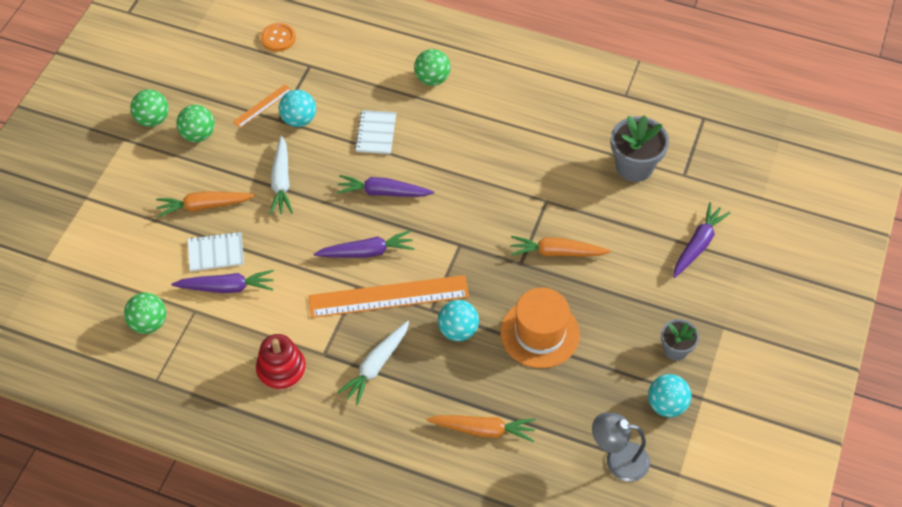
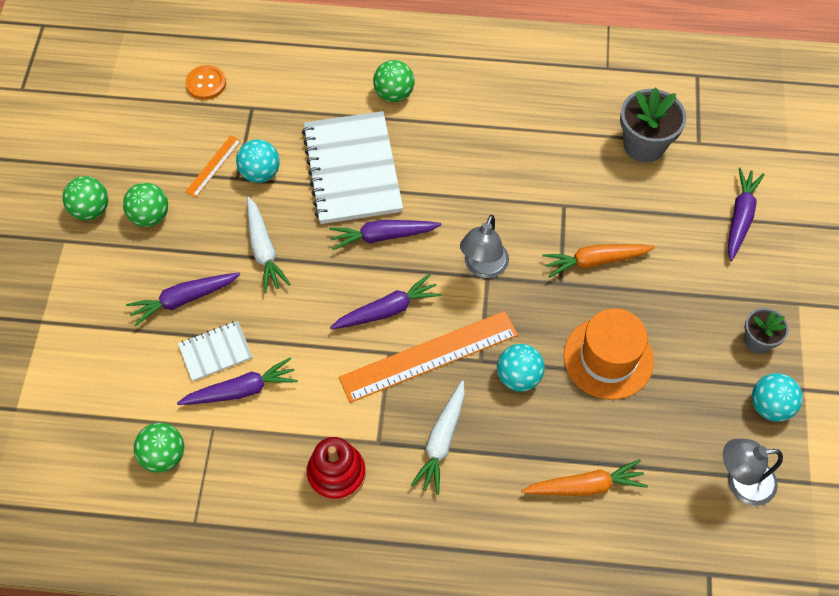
camera: 15 degrees left, 5 degrees up
(204, 206) = (183, 300): orange carrot -> purple carrot
(376, 133) = (352, 169): white notebook -> white notebook, size x2.04
(459, 236) = (483, 267): none -> grey lamp

